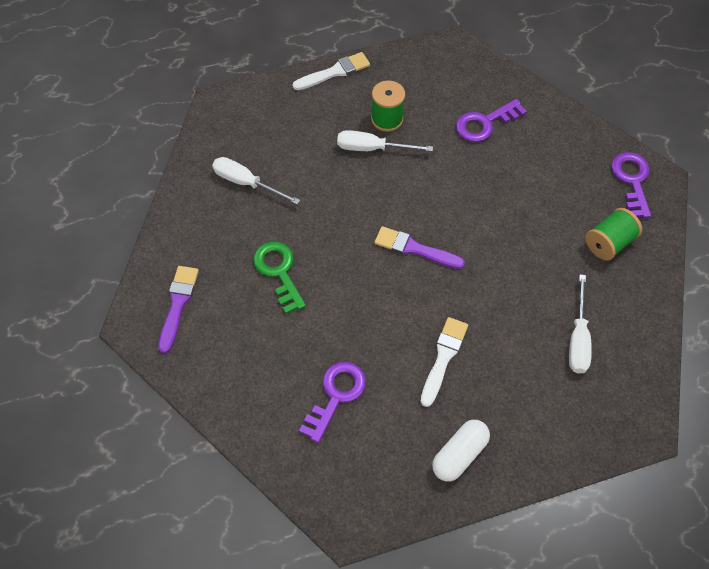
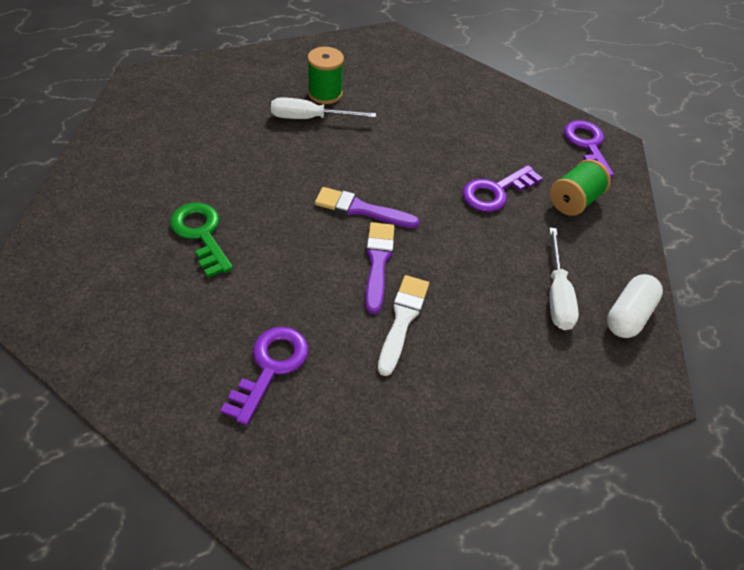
camera: 10 degrees left, 10 degrees down
(178, 305) = (71, 271): purple brush -> purple brush (378, 262)
(246, 183) = (167, 149): white screwdriver -> none
(334, 72) = (268, 55): white brush -> none
(459, 454) = (431, 431): white capsule -> white capsule (628, 315)
(484, 123) = (428, 98): purple key -> purple key (495, 192)

